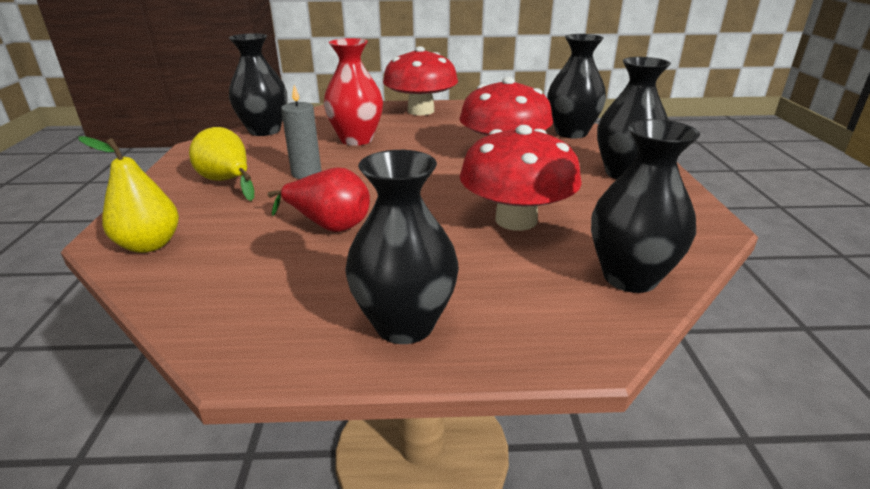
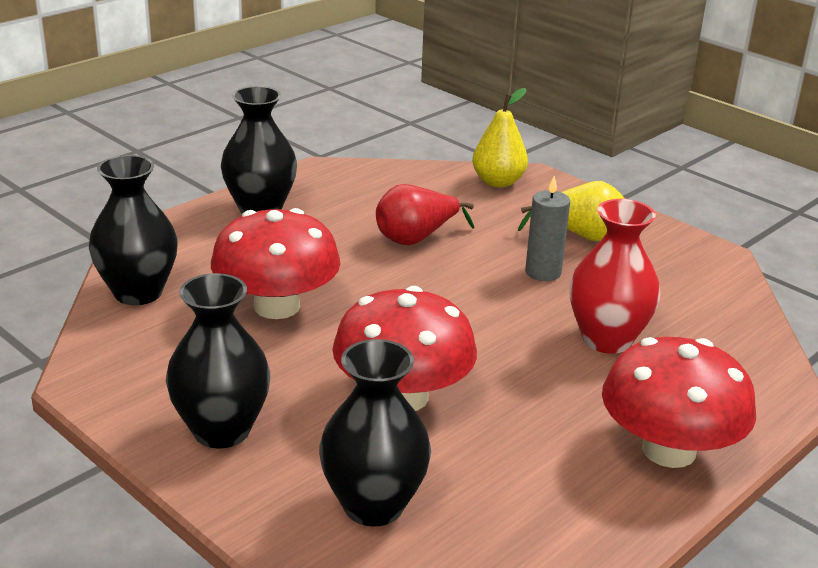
camera: 135 degrees right, 0 degrees up
(264, 130) = (730, 304): black vase -> none

